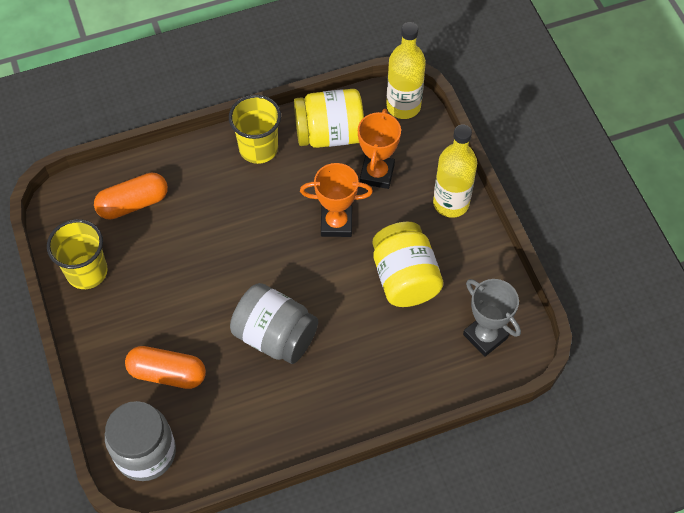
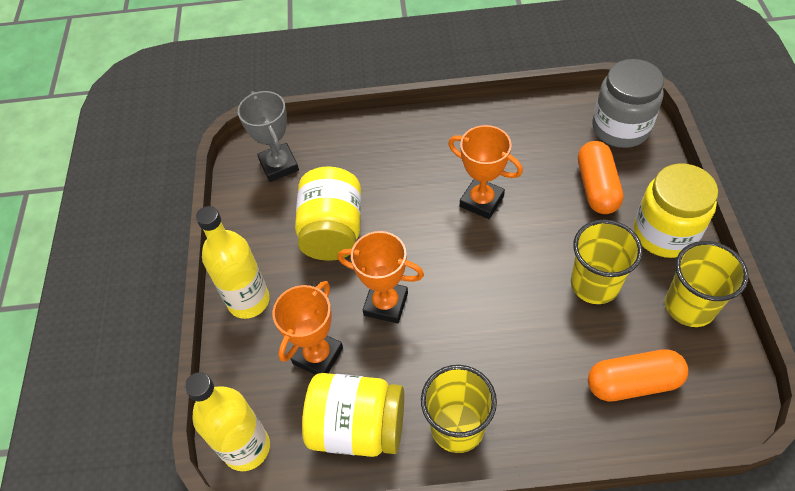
camera: 160 degrees left, 5 degrees down
(104, 336) = (665, 233): none -> yellow jar
(165, 275) = (594, 284): none -> yellow cup
(167, 373) = (597, 187): orange capsule -> orange capsule turned 60 degrees clockwise
(275, 336) = (481, 201): grey jar -> orange trophy

